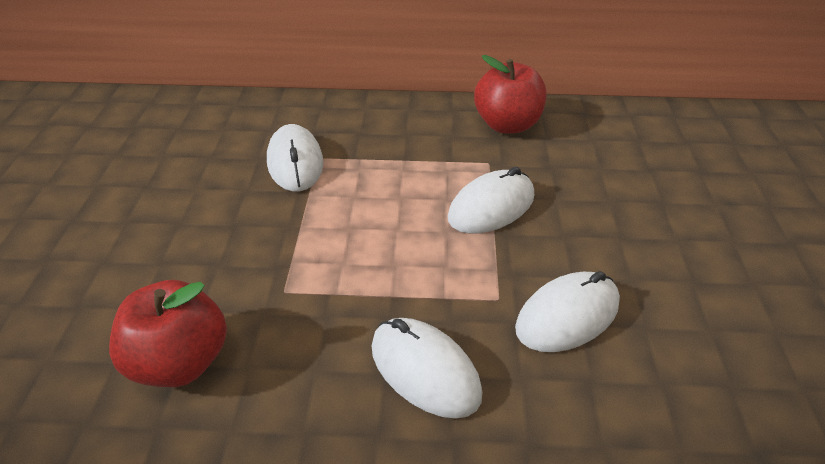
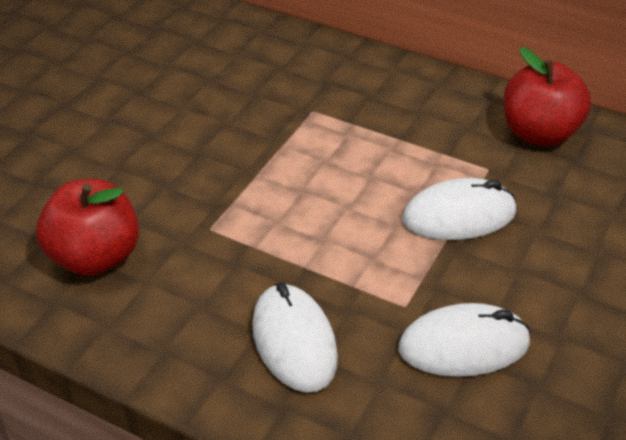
camera: 25 degrees right, 0 degrees up
(295, 162) = (287, 109): white mouse -> none

